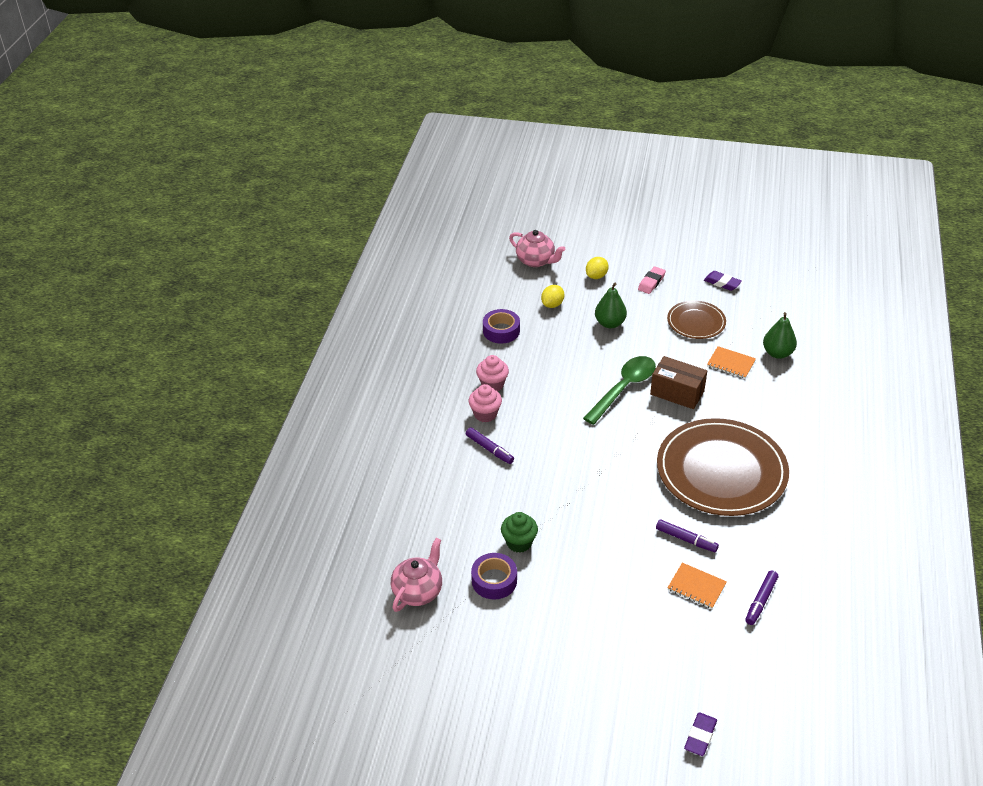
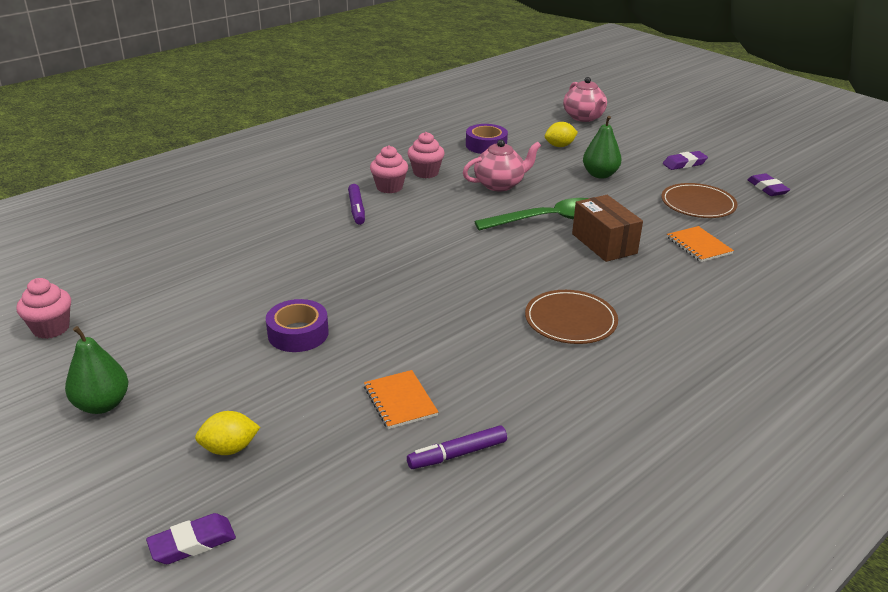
camera: 35 degrees right, 10 degrees down
(418, 591) = (141, 270): pink teapot -> pink teapot (500, 184)
(429, 671) = (51, 328): none -> pink cupcake
(494, 580) = (213, 295): purple tape -> purple tape (298, 333)
(519, 543) = (279, 280): green cupcake -> none
(596, 276) = (631, 143): yellow lemon -> yellow lemon (229, 449)
(651, 282) = (684, 164): pink eraser -> purple eraser
(686, 539) = (448, 356): purple marker -> none
(721, 471) = (570, 320): brown plate -> brown plate, size x0.51
(777, 353) = (769, 258): green pear -> green pear (102, 404)

